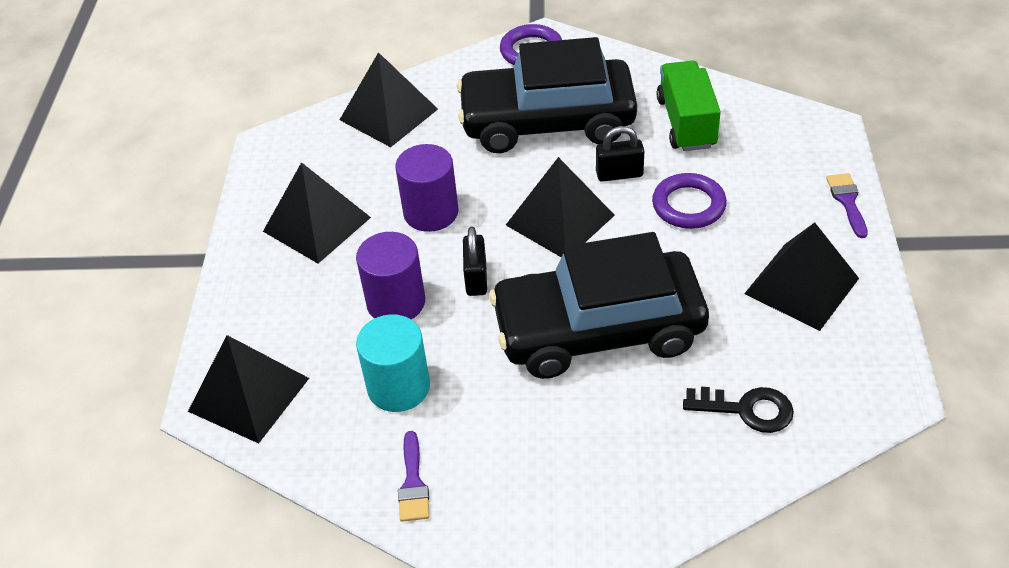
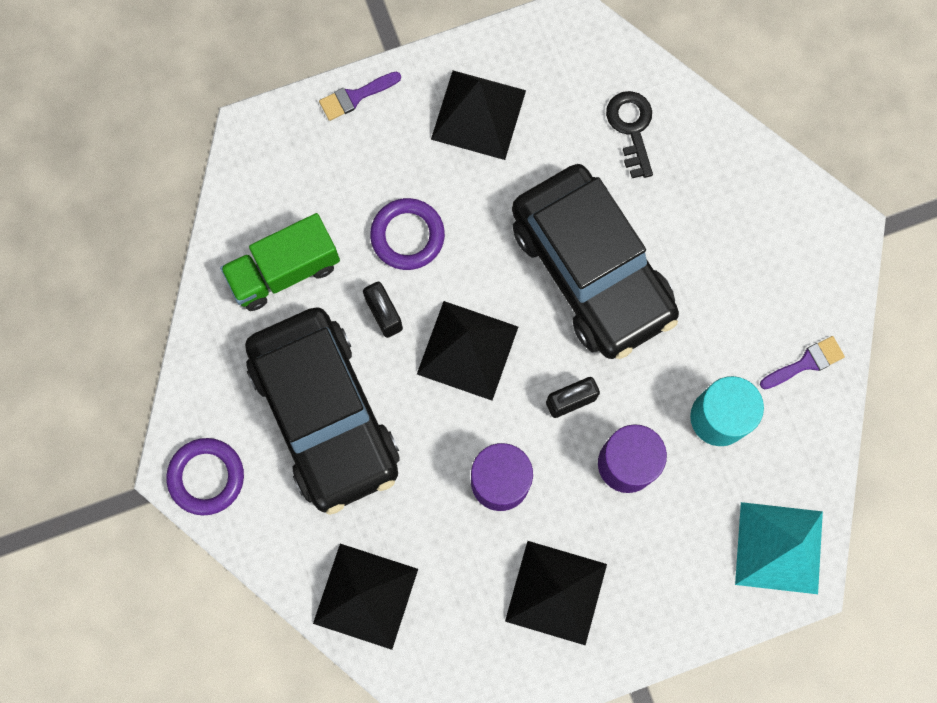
camera: 115 degrees left, 30 degrees up
(249, 394) = (778, 547): black pyramid -> turquoise pyramid

